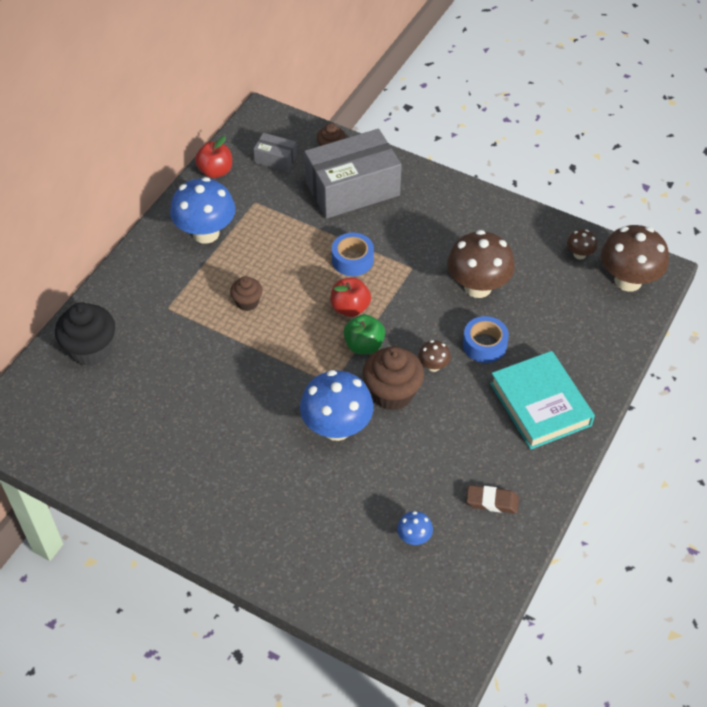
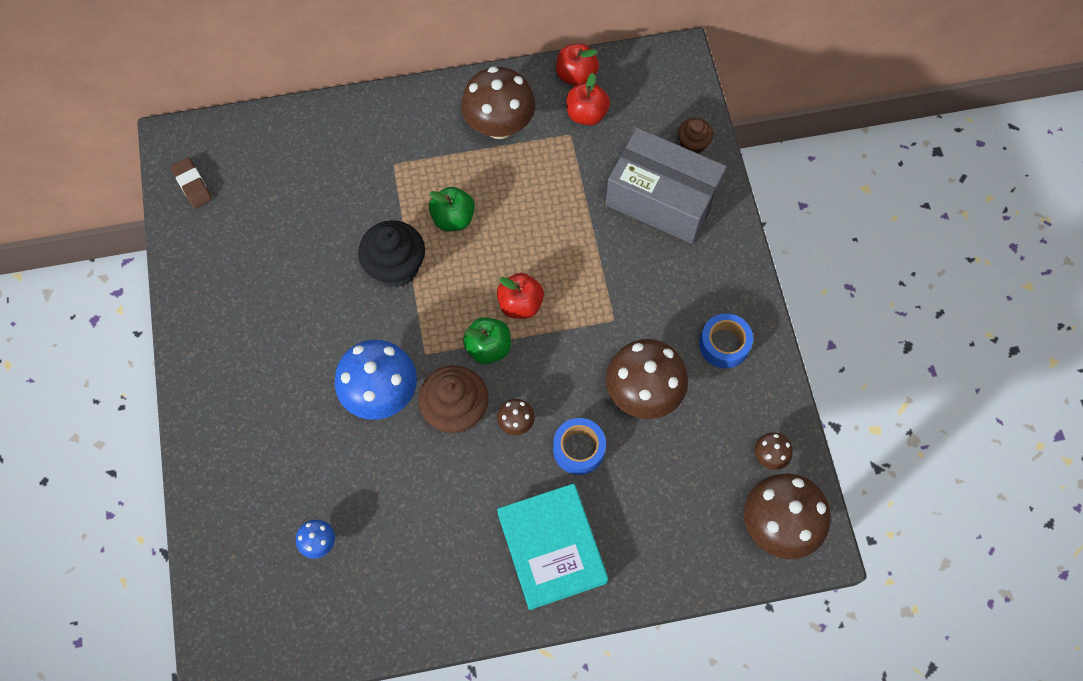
camera: 50 degrees right, 15 degrees up
(91, 349) = (302, 144): black cupcake -> black cupcake (396, 267)
(206, 233) = (499, 126): blue mushroom -> brown mushroom
(247, 302) = (453, 218): brown cupcake -> green apple
(250, 185) = (586, 114): none -> red apple
(275, 159) = (637, 110): grey box -> none
(352, 260) = (577, 264): blue tape -> blue tape (724, 344)
(492, 501) = (408, 582): brown eraser -> brown eraser (192, 185)
(540, 404) = (551, 548): turquoise book -> turquoise book turned 45 degrees counterclockwise

